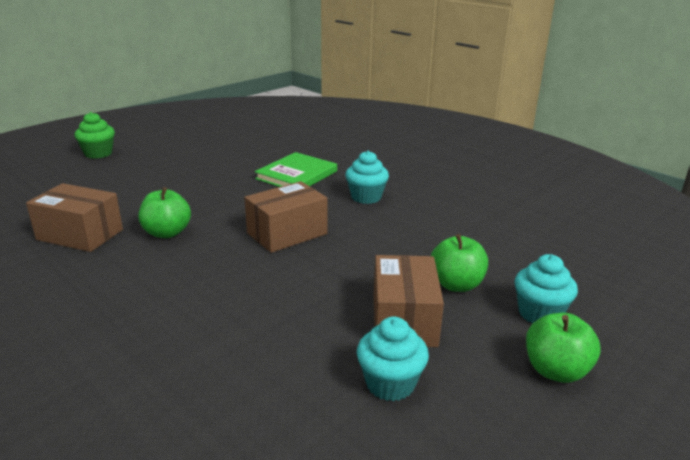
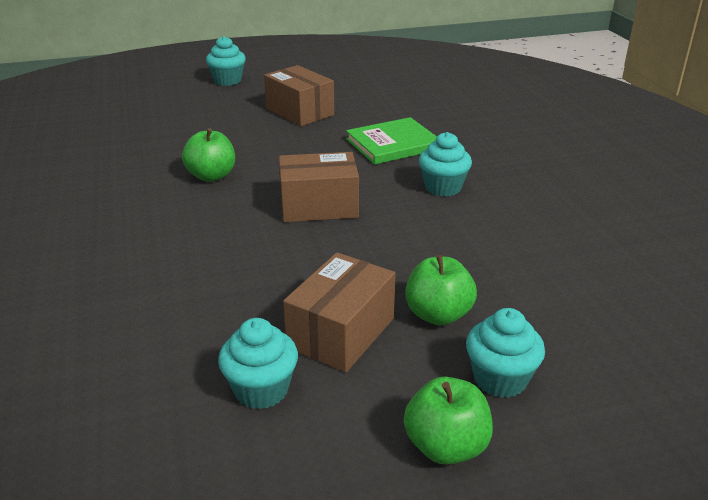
camera: 30 degrees right, 5 degrees up
(80, 235) = (141, 159): brown box -> brown box (299, 112)
(98, 153) = (228, 80): green cupcake -> turquoise cupcake

